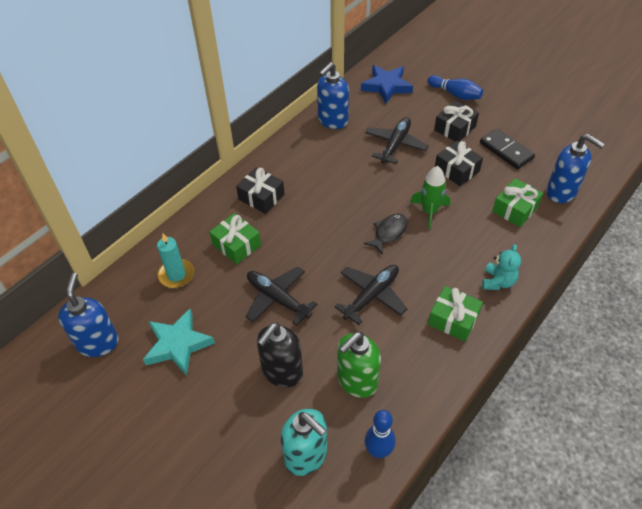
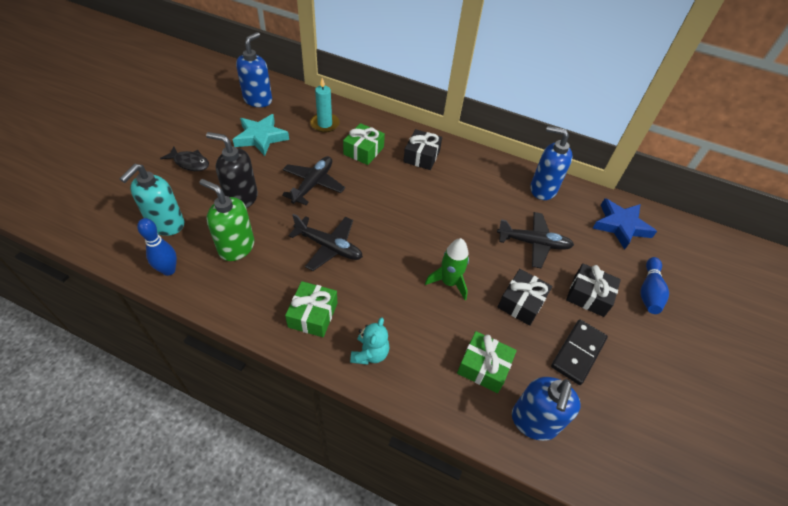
camera: 70 degrees right, 0 degrees up
(98, 342) = (258, 100): blue soap dispenser -> blue soap dispenser turned 45 degrees counterclockwise
(389, 233) = (409, 251): black fish -> black fish (190, 163)
(498, 281) = (370, 353): turquoise teddy bear -> turquoise teddy bear turned 75 degrees counterclockwise

